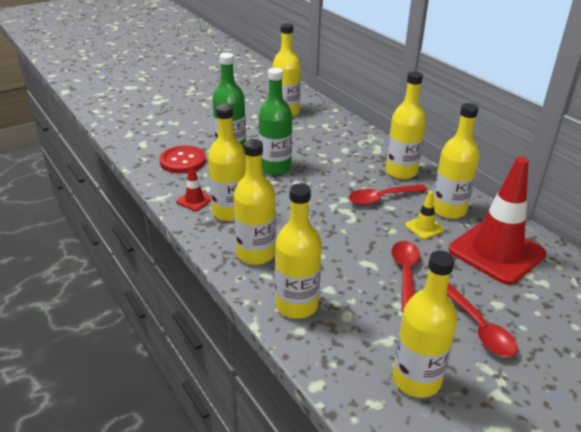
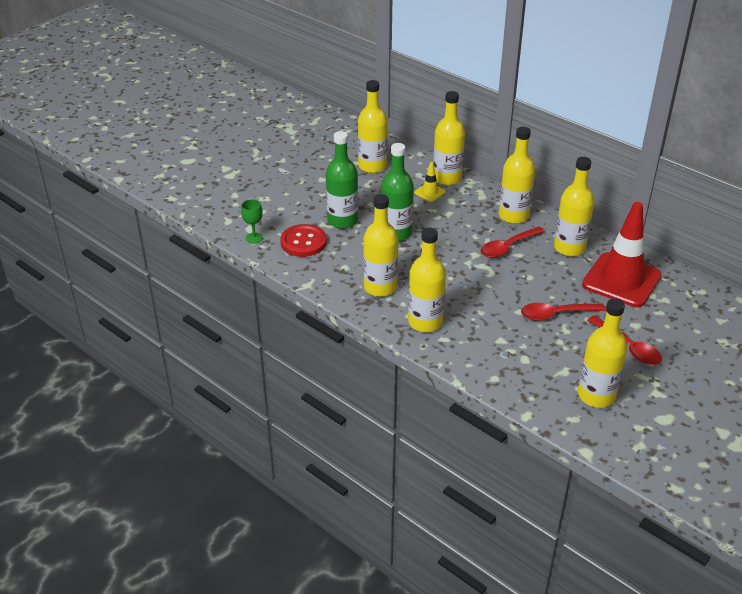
camera: 15 degrees left, 5 degrees up
(141, 151) = (254, 238): none -> green goblet
(194, 200) = (340, 281): red traffic cone -> none
(296, 305) = (482, 359): yellow bottle -> yellow bottle (447, 178)
(405, 273) = (556, 314): red spoon -> red spoon turned 90 degrees counterclockwise
(424, 227) = (555, 269): yellow traffic cone -> yellow traffic cone (430, 192)

